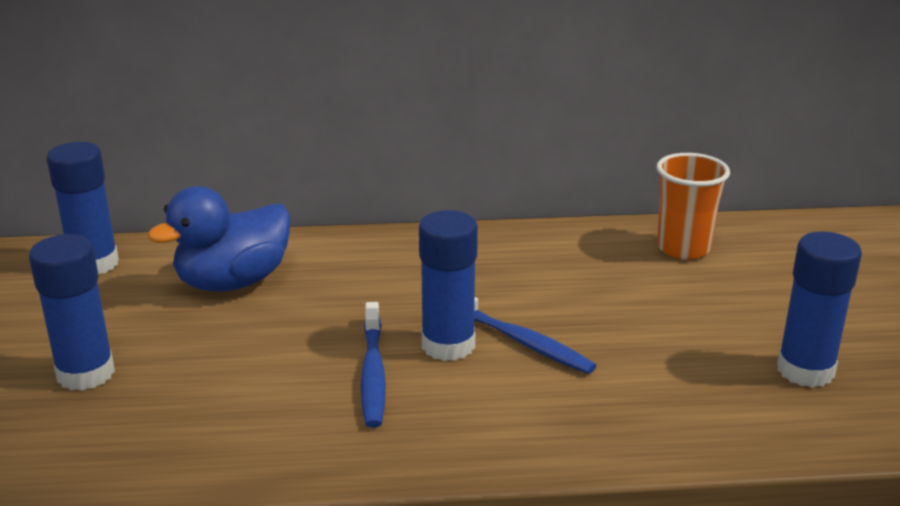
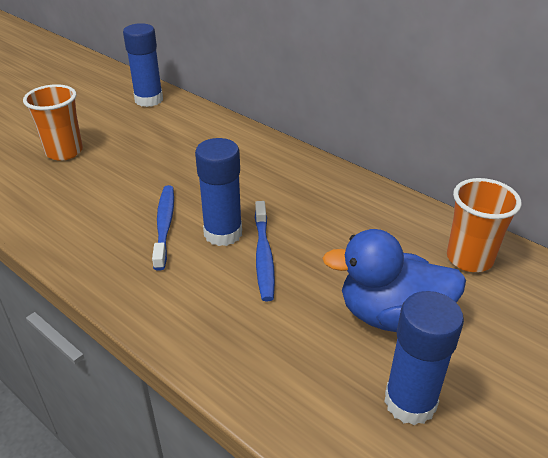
camera: 45 degrees right, 10 degrees up
(86, 373) = (64, 152): blue glue stick -> orange cup
(233, 282) = (186, 139): blue duck -> blue duck (392, 316)
(373, 373) = (164, 225): blue toothbrush -> blue toothbrush turned 135 degrees clockwise

